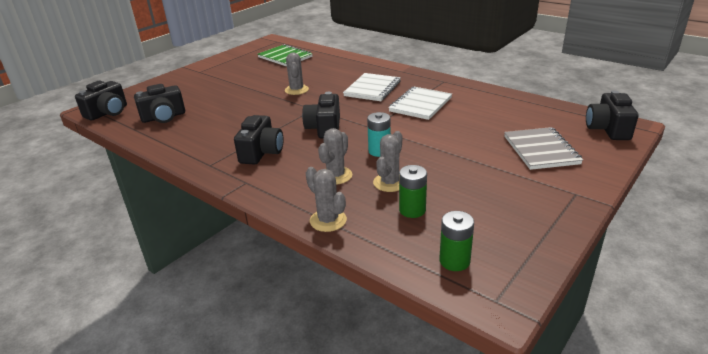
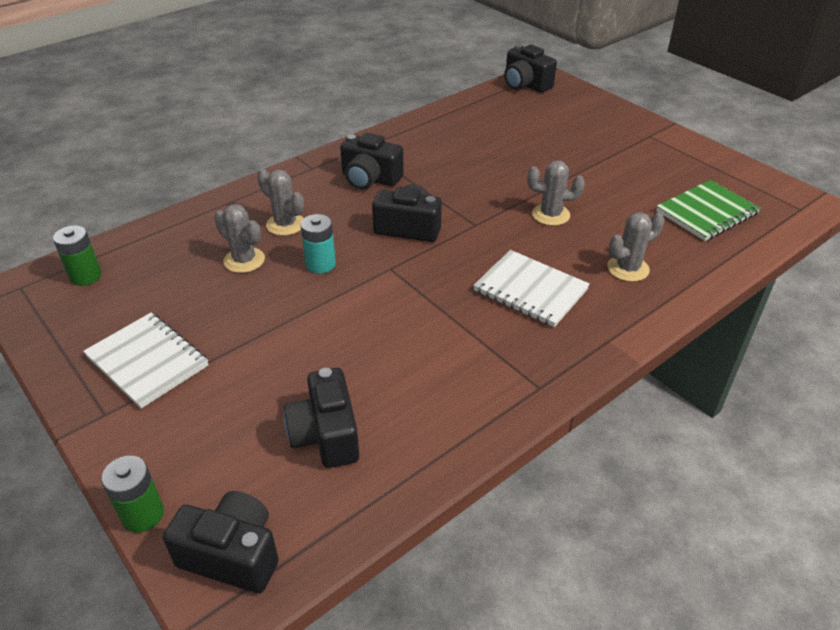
camera: 100 degrees right, 10 degrees up
(164, 117) = (497, 117): black camera -> black camera (325, 435)
(328, 220) = (207, 211): grey cactus -> grey cactus (628, 269)
(412, 210) = (182, 266): green battery -> green battery (143, 514)
(420, 105) = (445, 332): white notebook -> white notebook (148, 361)
(541, 150) = (225, 425): grey notebook -> none

